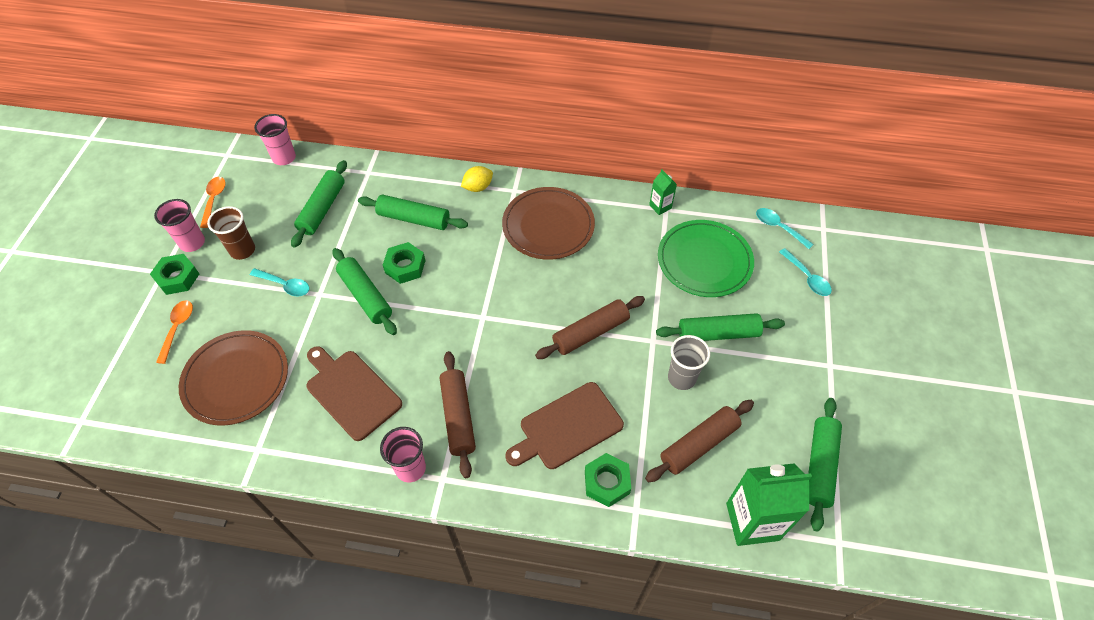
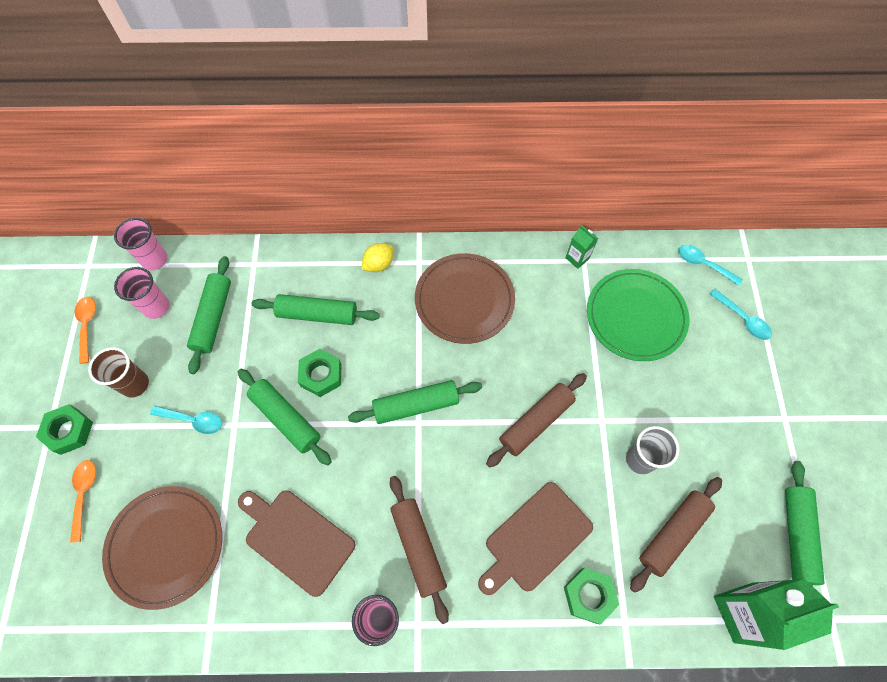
camera: 10 degrees left, 10 degrees up
(192, 243) = (75, 384): pink cup -> pink cup (156, 307)
(718, 333) = (666, 400): green rolling pin -> green rolling pin (416, 405)

